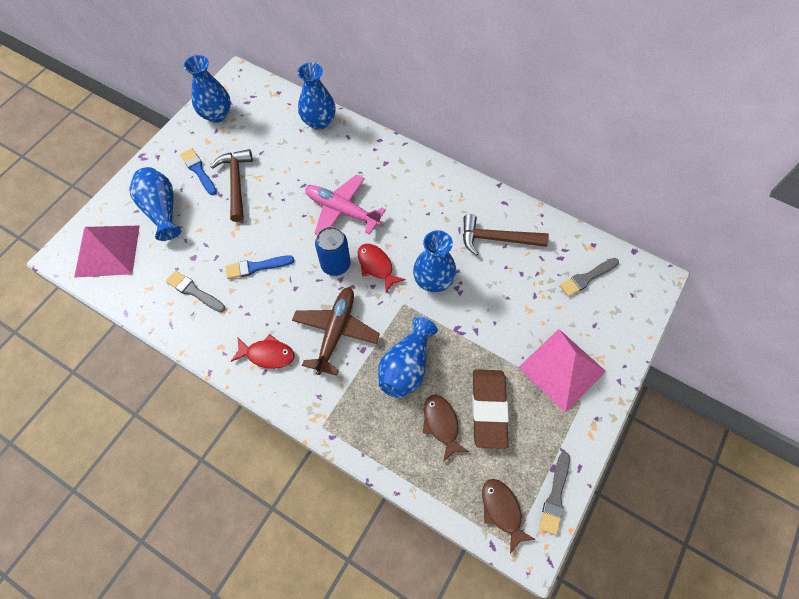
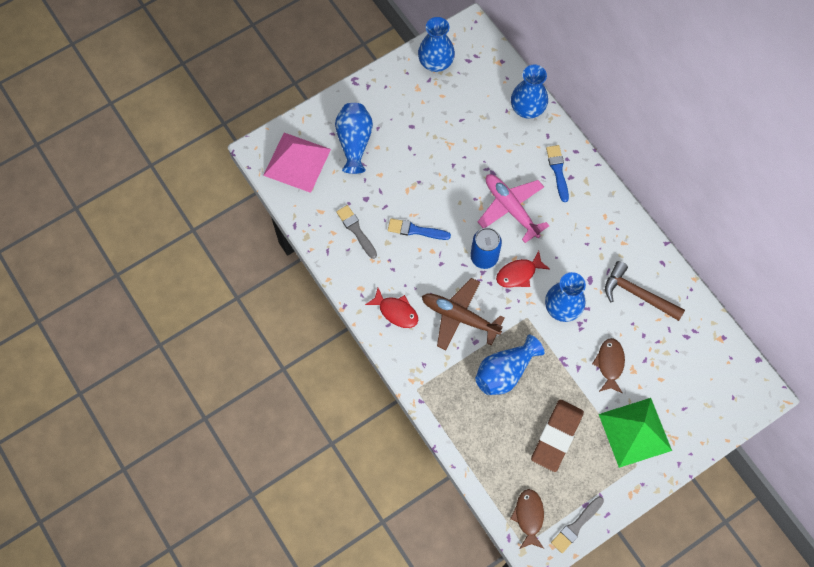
camera: 25 degrees right, 5 degrees up
(198, 170) = (399, 115): blue brush -> blue brush (557, 171)
(236, 183) = (428, 141): brown hammer -> none
(336, 332) = (459, 317): brown plane -> brown plane turned 105 degrees counterclockwise
(376, 266) = (519, 274): red fish -> red fish turned 105 degrees counterclockwise
(441, 424) = (512, 430): brown fish -> brown fish (610, 364)
(562, 369) = (635, 432): pink pyramid -> green pyramid
(587, 278) = (700, 365): grey brush -> none

